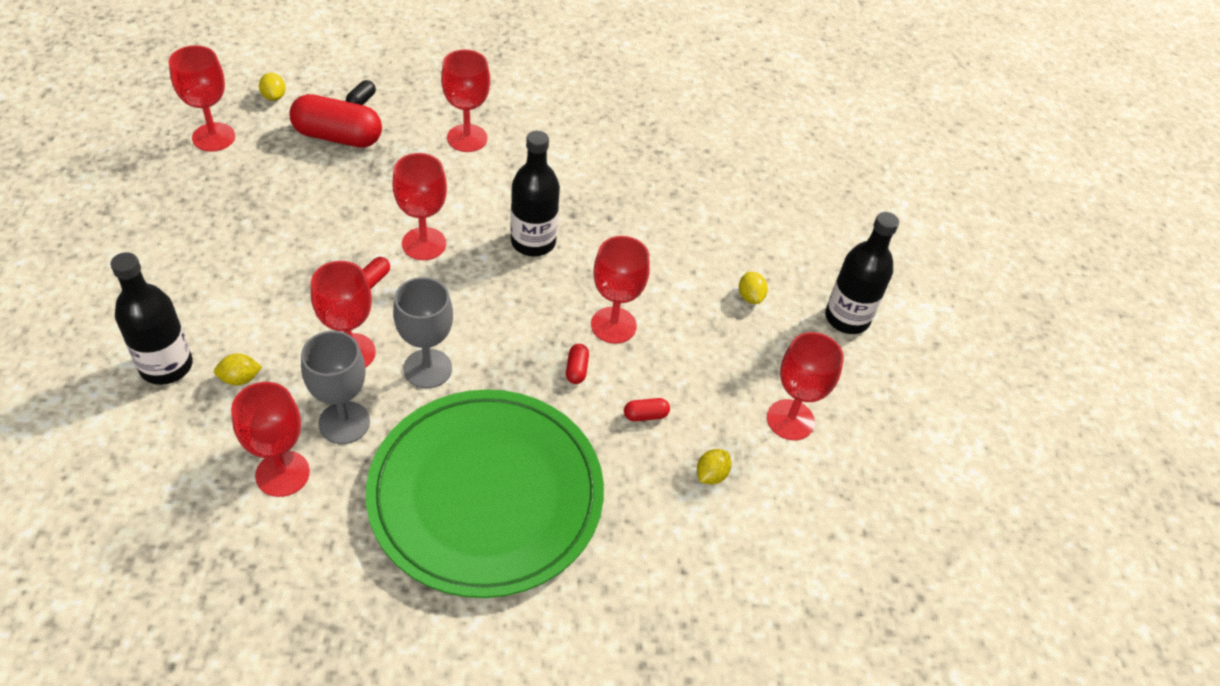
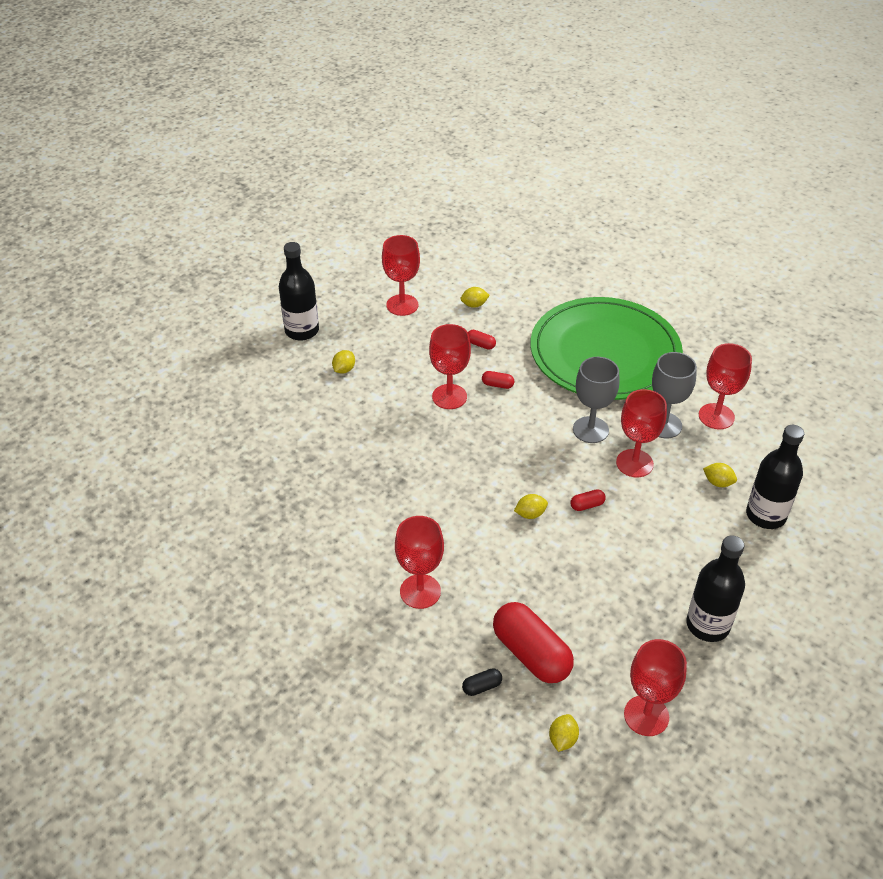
camera: 135 degrees left, 5 degrees down
(424, 244) = (530, 514): red goblet -> yellow lemon
(533, 242) = (449, 475): black bottle -> black bottle (707, 625)
(576, 369) = (497, 385): red capsule -> red capsule turned 60 degrees clockwise

